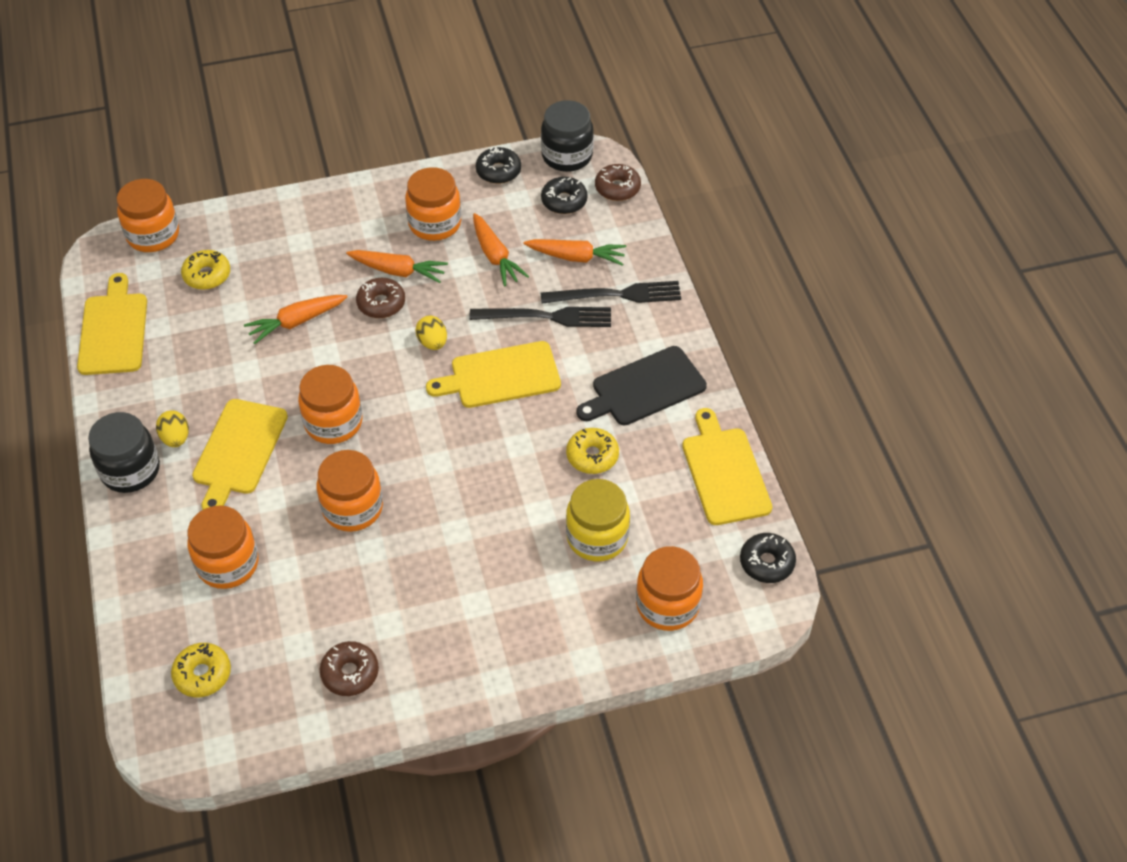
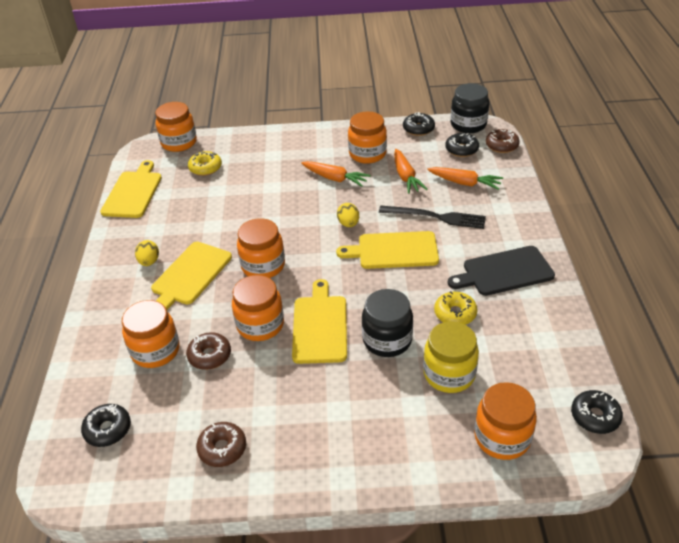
camera: 15 degrees right, 10 degrees down
(130, 470) = (111, 278): black jar -> black jar (387, 340)
(202, 674) = (108, 429): yellow donut -> black donut
(296, 322) = (256, 201): orange carrot -> none
(381, 303) = (318, 196): brown donut -> brown donut (209, 355)
(616, 295) = (491, 209): black fork -> none
(724, 472) = (563, 340): yellow cutting board -> yellow cutting board (320, 326)

